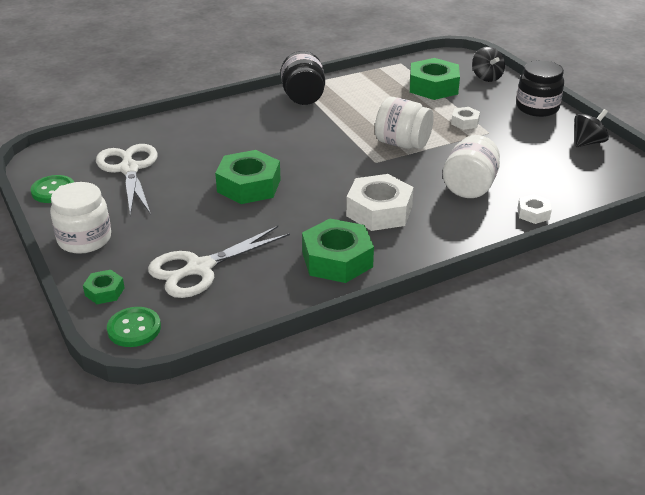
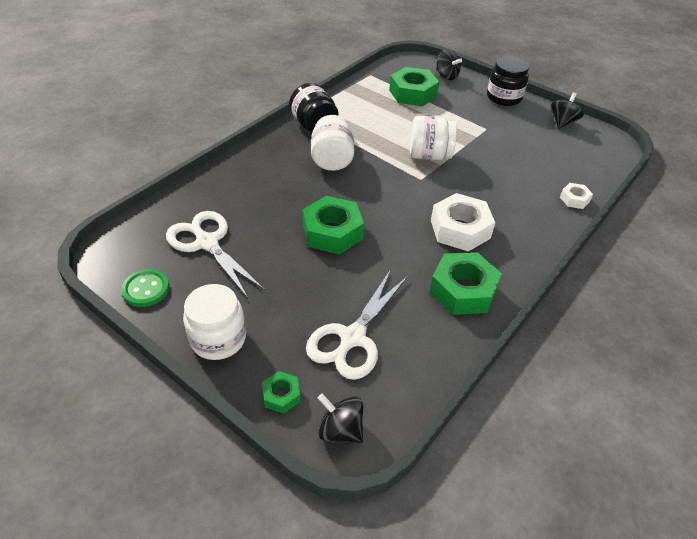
camera: 25 degrees left, 10 degrees up
(134, 328) = (340, 430): green button -> black spinning top
(465, 122) = (461, 123): white nut -> none
(469, 187) = (511, 186): white jar -> white jar (332, 160)

